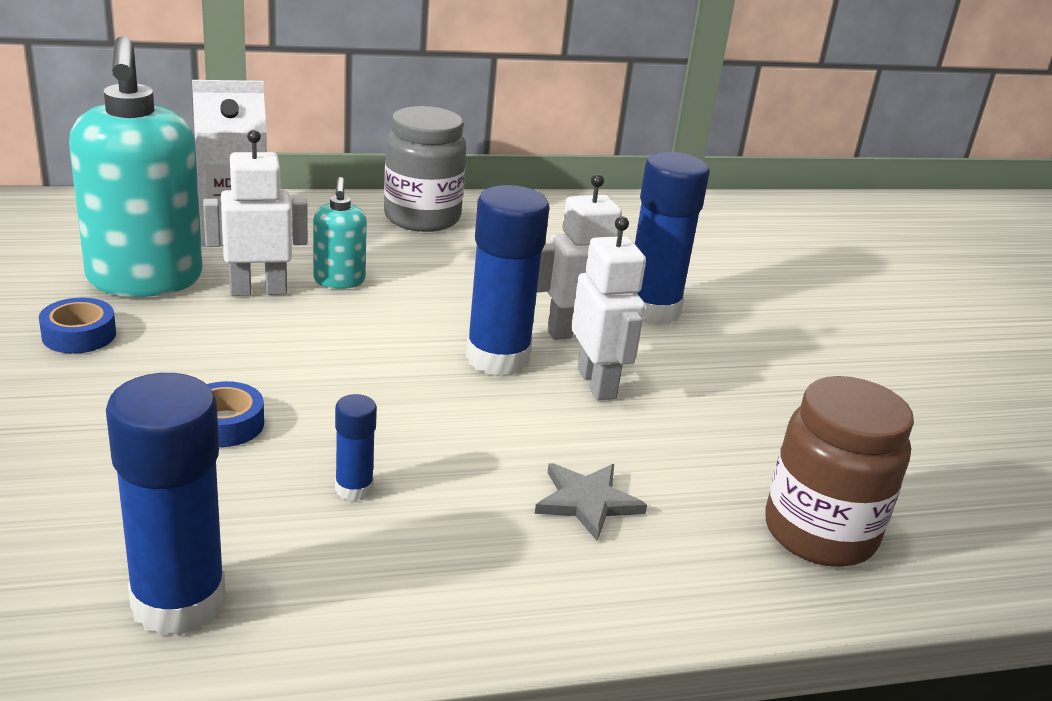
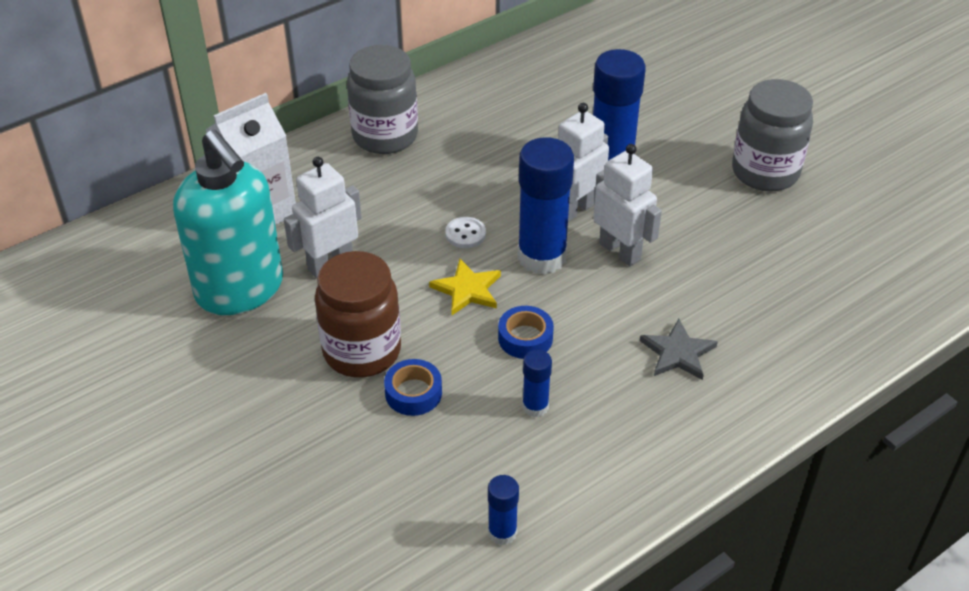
camera: 20 degrees left, 15 degrees up
(79, 335) = (245, 362): blue tape -> blue tape (525, 338)
(178, 602) = (502, 532): blue glue stick -> blue glue stick, size x0.48
(339, 281) = (379, 230): turquoise soap dispenser -> none
(383, 357) = (467, 289): none -> yellow star
(429, 313) = (465, 234): none -> white button
(819, 533) = (821, 316): brown jar -> brown jar (362, 351)
(843, 372) = (765, 172): none -> grey jar

